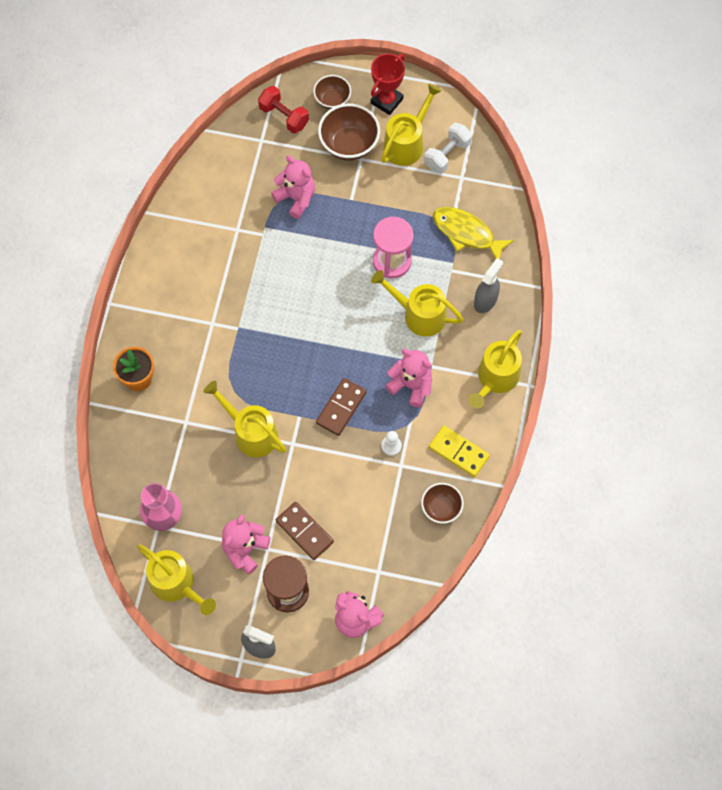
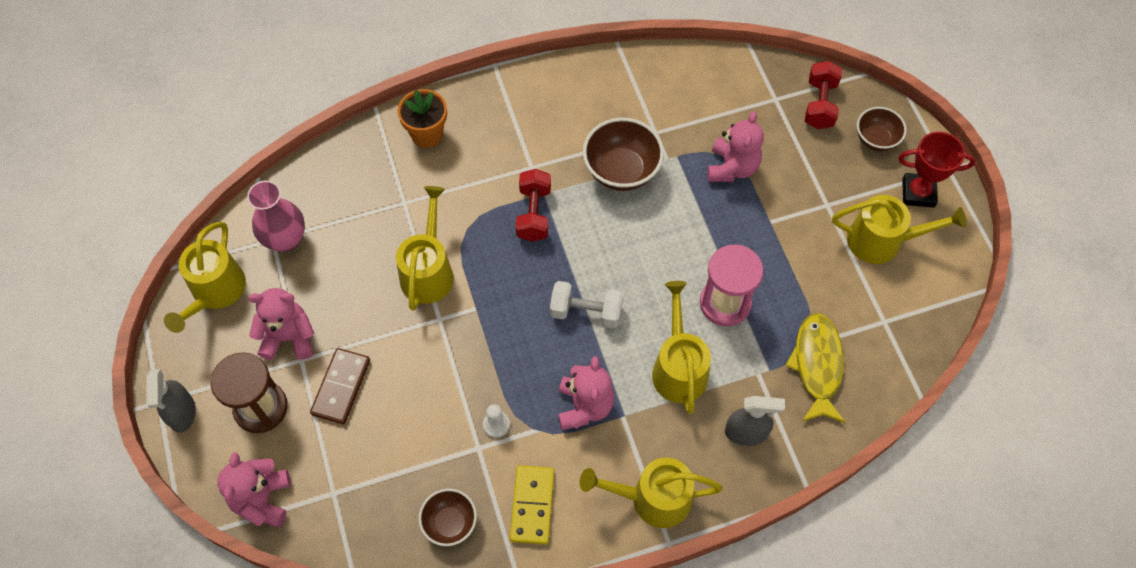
camera: 60 degrees right, 5 degrees down
(250, 341) = (534, 214): none -> red dumbbell
(341, 408) = (511, 346): brown domino -> none
(349, 144) = (835, 184): brown bowl -> brown bowl (621, 171)
(447, 155) = (901, 290): white dumbbell -> white dumbbell (586, 312)

